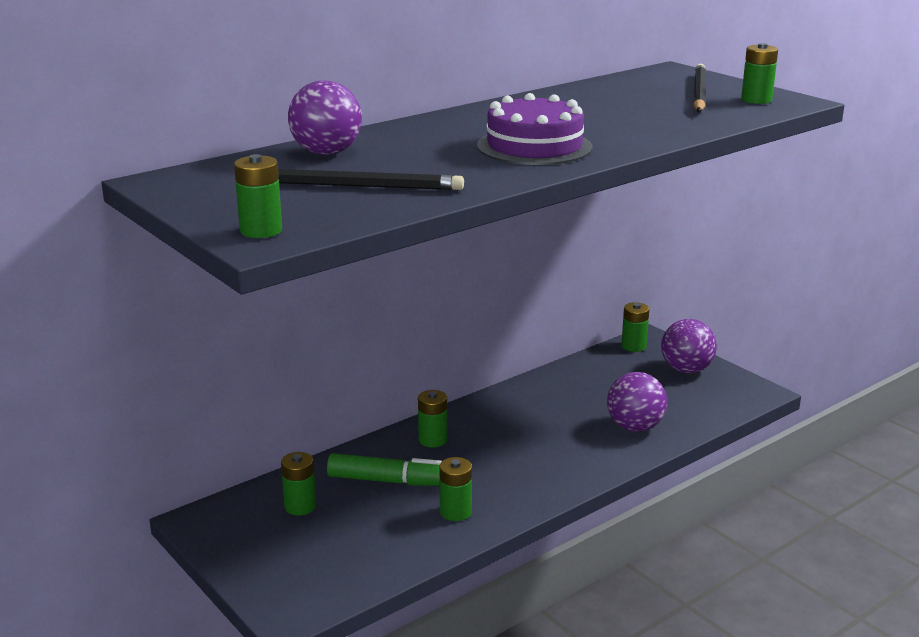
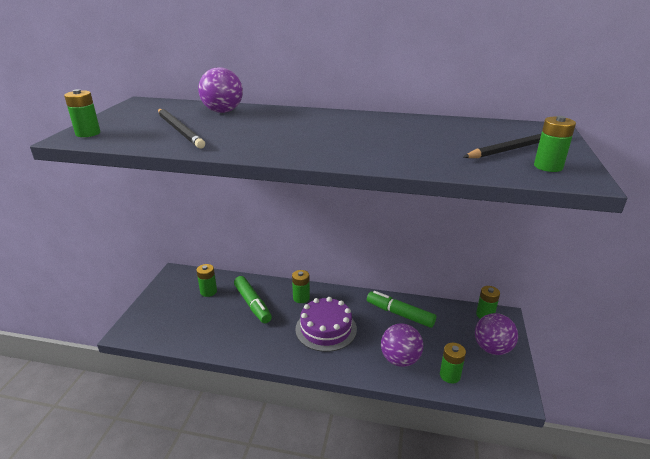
camera: 50 degrees right, 5 degrees up
(455, 512) = (247, 338): green battery -> green battery (450, 375)
(534, 146) = (309, 142): purple cake -> purple cake (326, 329)
(562, 391) = (400, 314): none -> green marker

